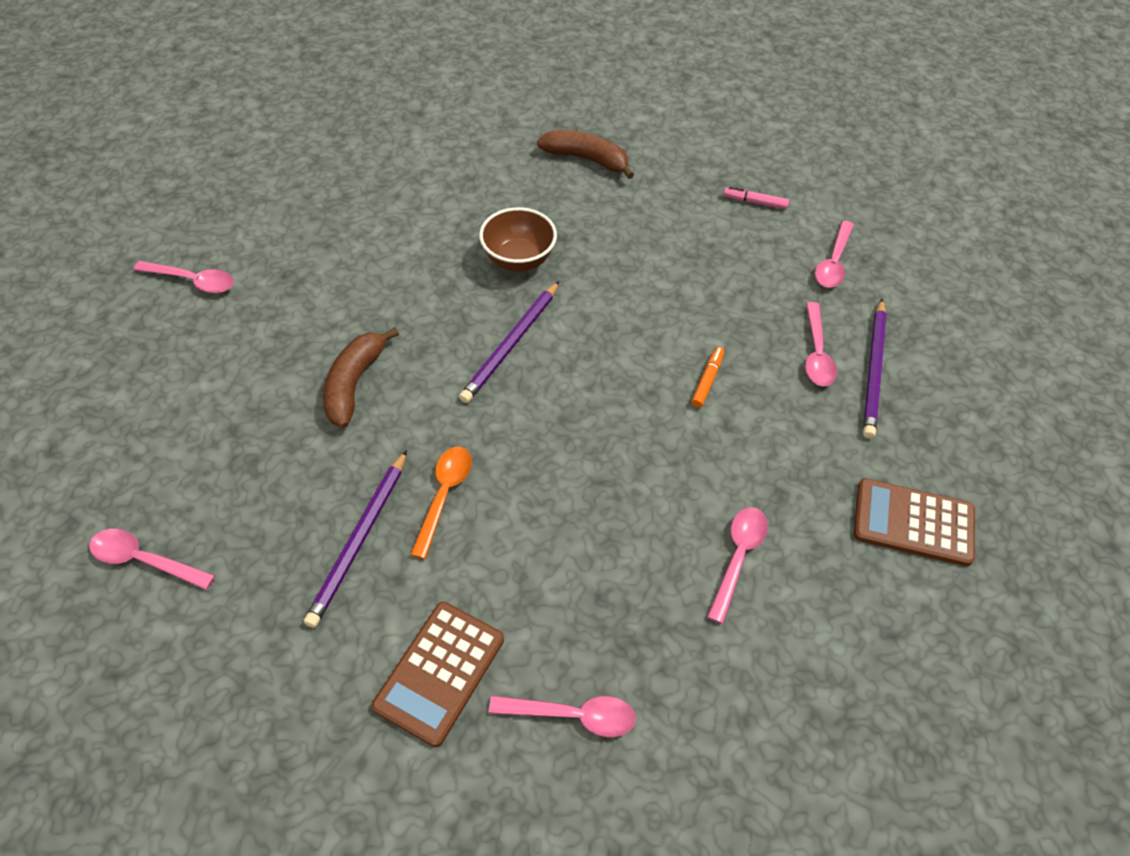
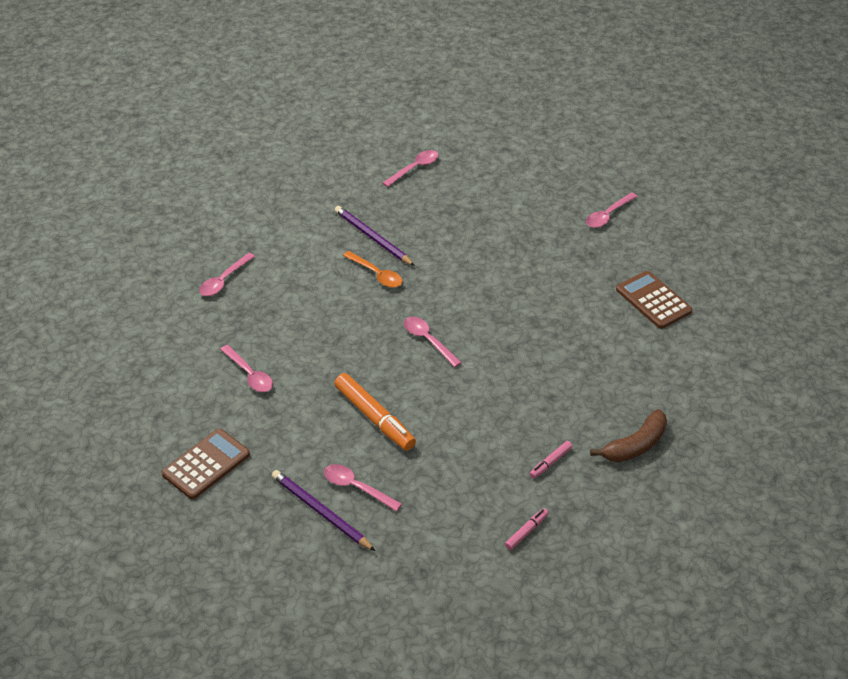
camera: 120 degrees right, 10 degrees down
(354, 383) = (480, 261): brown banana -> none
(440, 672) = (280, 245): brown calculator -> brown calculator (653, 300)
(511, 344) = (467, 336): purple pencil -> none
(518, 260) = (542, 365): brown bowl -> none
(656, 211) = (550, 462): none -> pink marker
(707, 380) = (374, 418): orange marker -> orange marker, size x2.06
(833, 262) = (431, 547): pink spoon -> pink spoon (428, 340)

